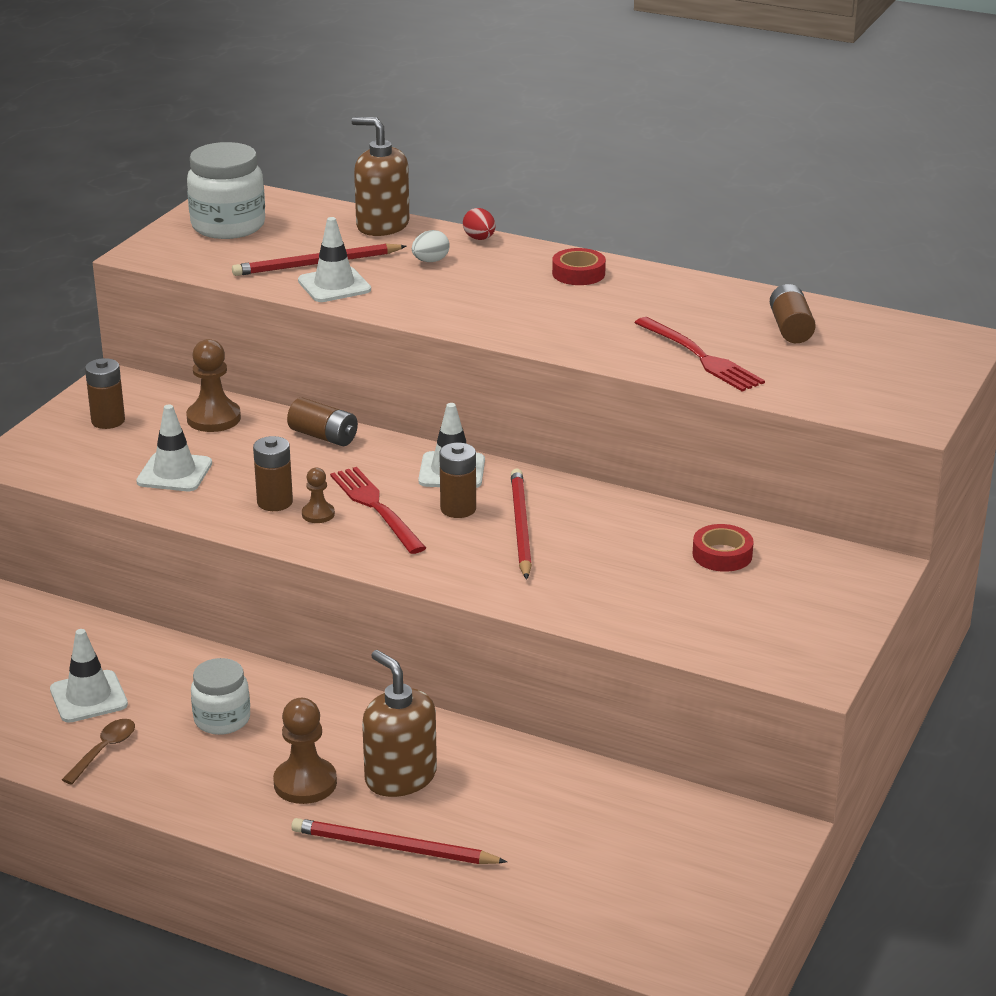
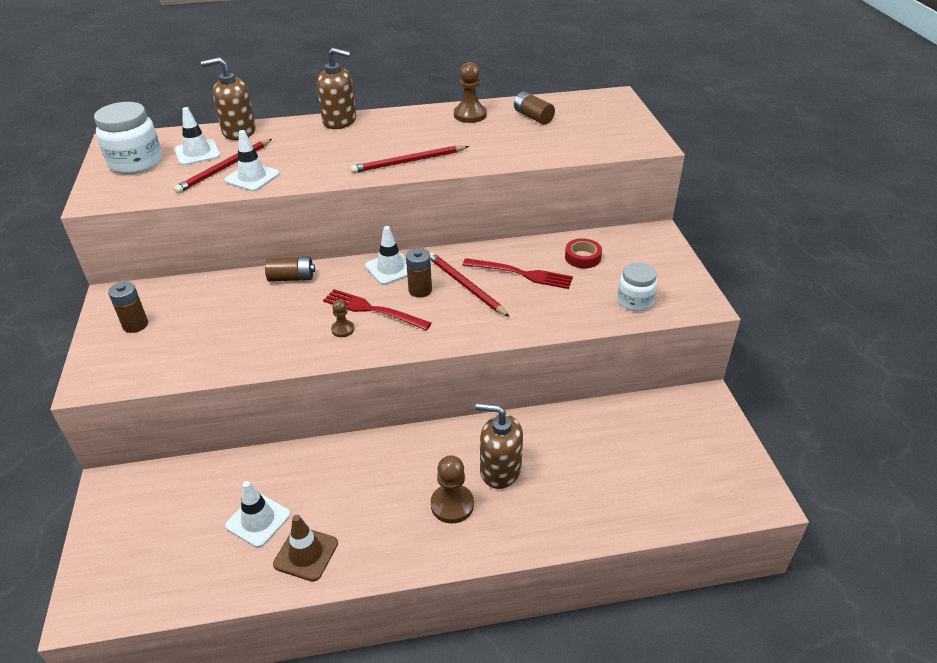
camera: 35 degrees left, 10 degrees up
(104, 750) = (306, 554): brown spoon -> brown traffic cone
(174, 473) = (220, 342): white traffic cone -> white traffic cone (197, 153)
(213, 418) = (208, 294): brown pawn -> brown pawn (470, 115)
(222, 719) = (360, 489): white jar -> white jar (634, 301)
(275, 502) = (307, 333): brown battery -> none
(393, 847) = (543, 518): red pencil -> red pencil (408, 162)
(430, 261) = (294, 143): white egg -> none
(479, 238) = (307, 121): red egg -> none
(520, 251) = (340, 121): none -> brown soap dispenser
(578, 273) = (388, 123): red tape -> none
(701, 357) = (511, 148): red fork -> red fork (521, 274)

